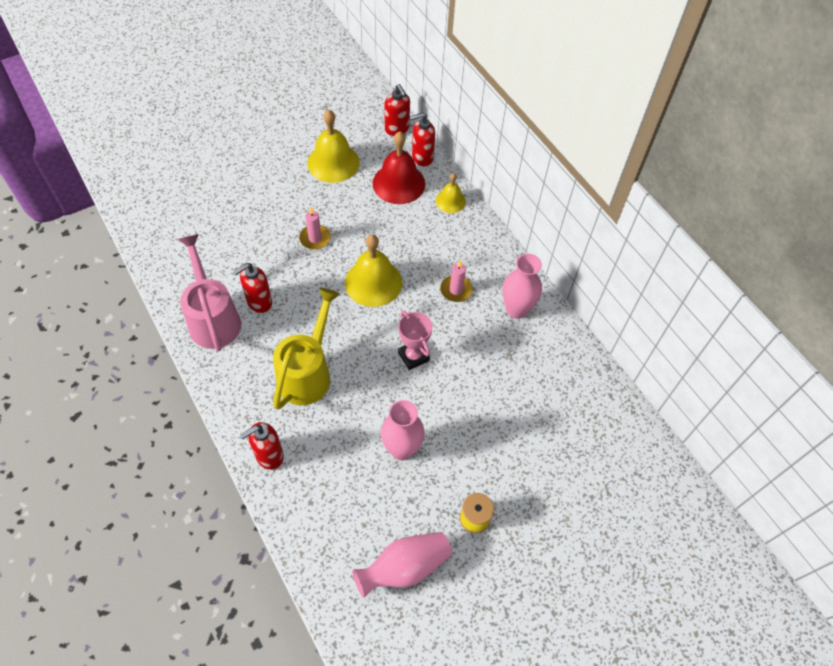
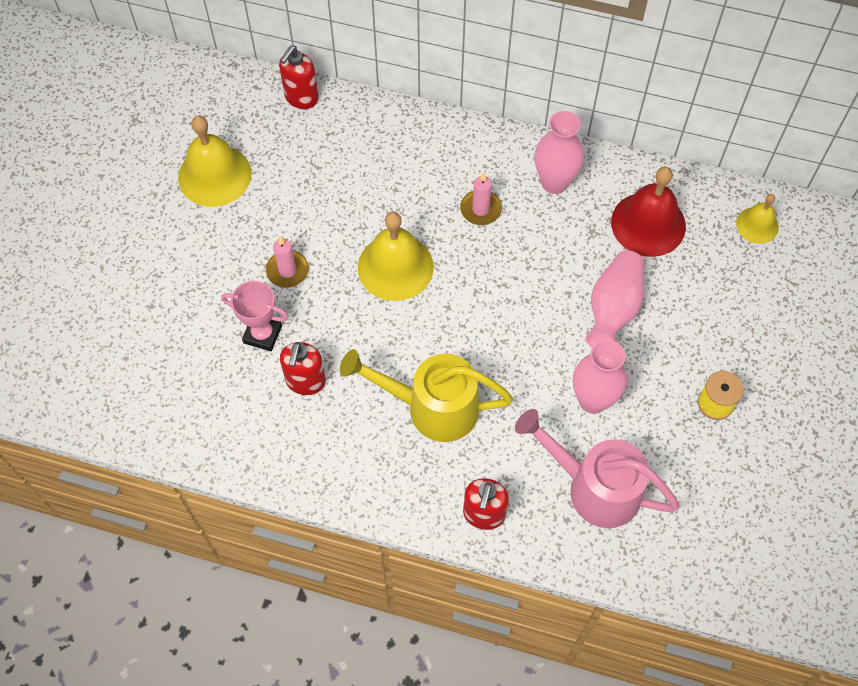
camera: 40 degrees left, 5 degrees up
(213, 318) = (277, 437): pink watering can -> pink watering can (593, 487)
(308, 372) = (431, 407): yellow watering can -> yellow watering can turned 60 degrees counterclockwise
(397, 129) = (241, 86): red soap dispenser -> none
(398, 183) = (308, 144): red bell -> red bell (648, 224)
(404, 567) = (704, 498): pink vase -> pink vase (613, 309)
(413, 356) = (511, 306): pink trophy -> pink trophy (262, 334)
(450, 201) = (379, 122): yellow bell -> yellow bell (757, 225)

